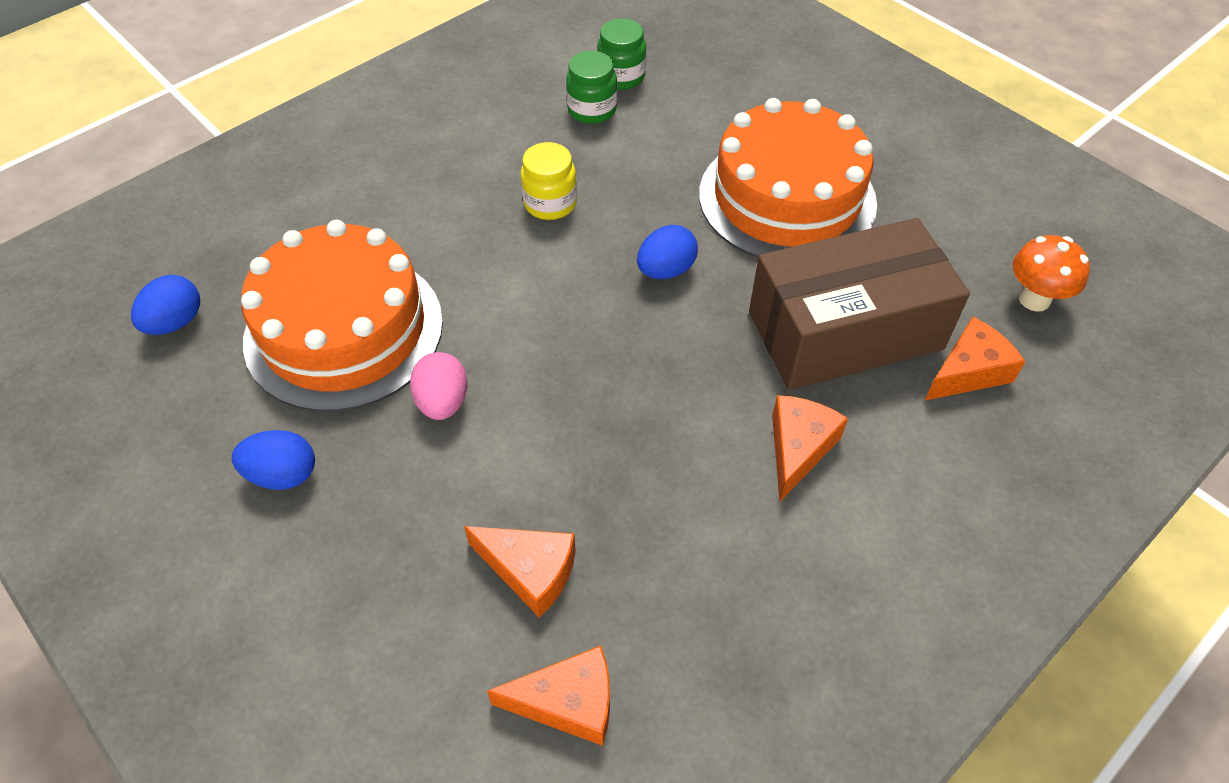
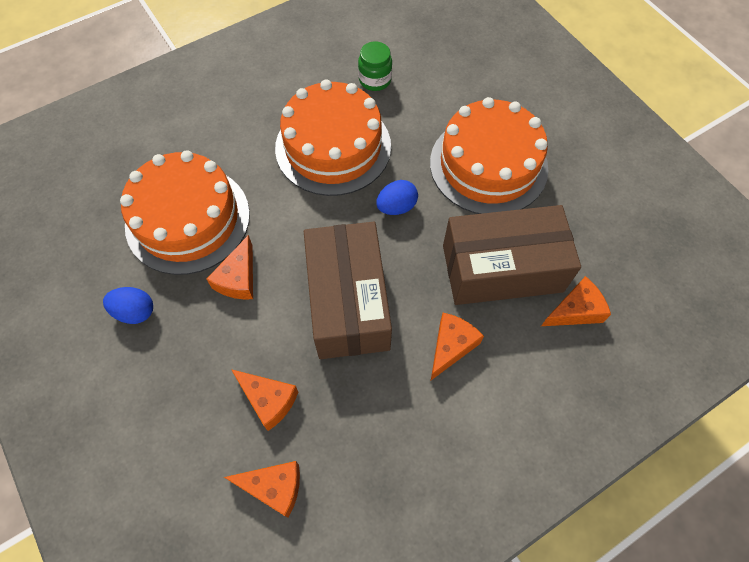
camera: 10 degrees right, 10 degrees up
(175, 322) = (88, 198): blue egg -> none
(443, 402) = (238, 278): pink egg -> orange cheese
(550, 203) = (333, 147): yellow jar -> orange cake
(621, 77) = (400, 57): green jar -> none
(624, 410) = (348, 302): none -> brown box
(1034, 299) = (634, 265): orange mushroom -> none

